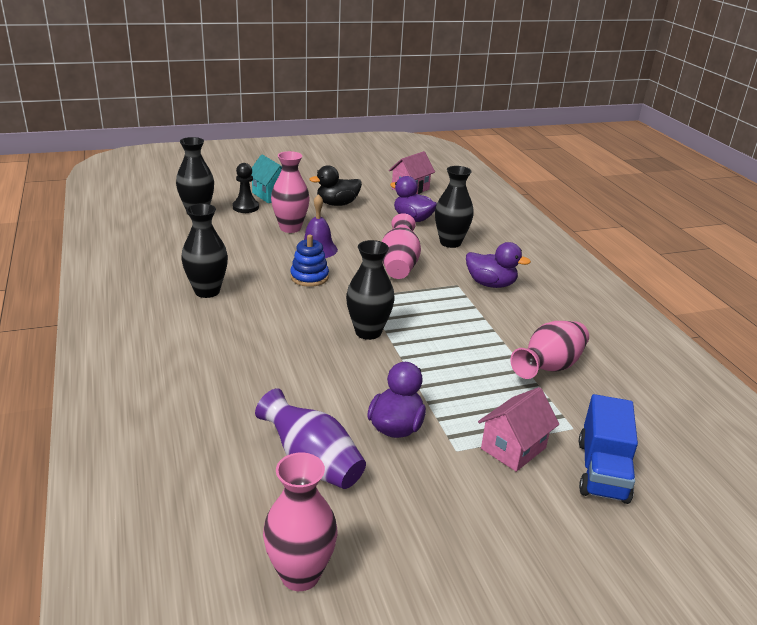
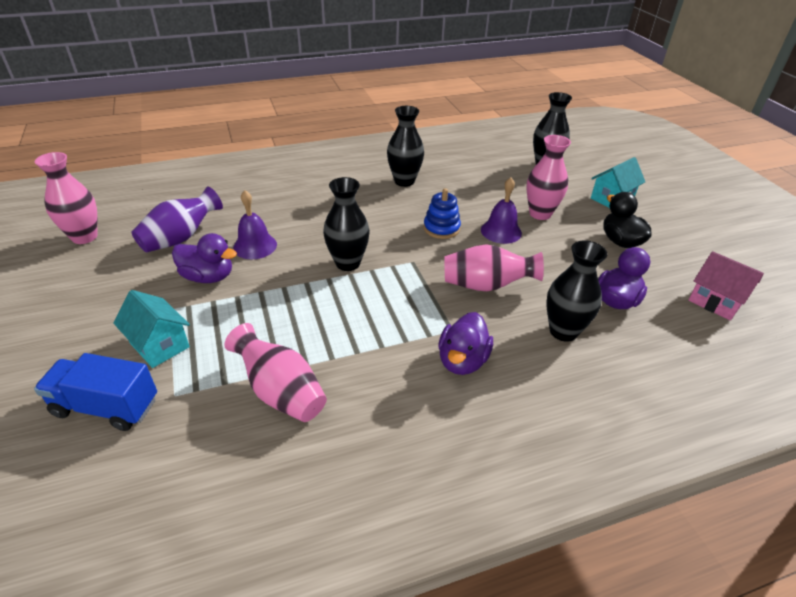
camera: 90 degrees right, 10 degrees up
(245, 207) = (572, 187): black pawn -> none
(334, 396) = (255, 246): none -> purple bell
(513, 448) = (159, 345): pink house -> turquoise house

